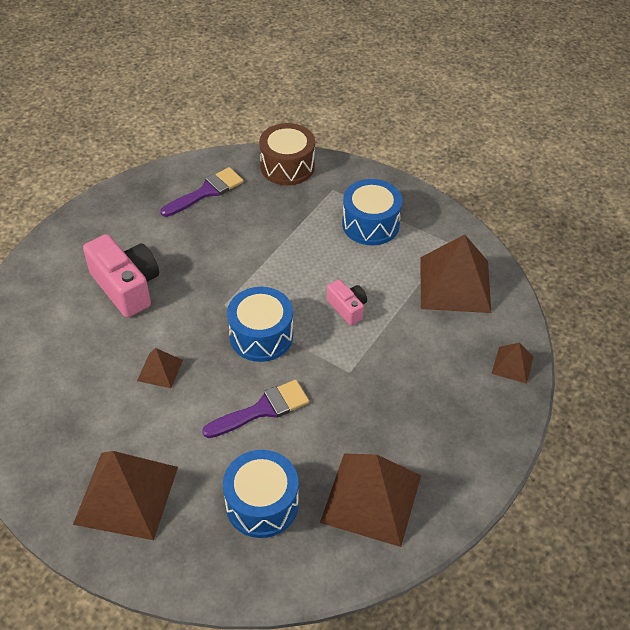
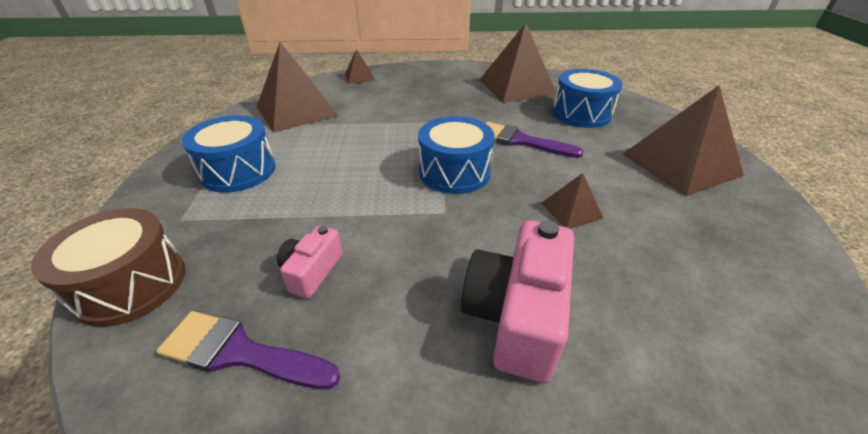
camera: 125 degrees left, 10 degrees down
(347, 308) = (371, 144): pink camera -> pink camera (312, 271)

